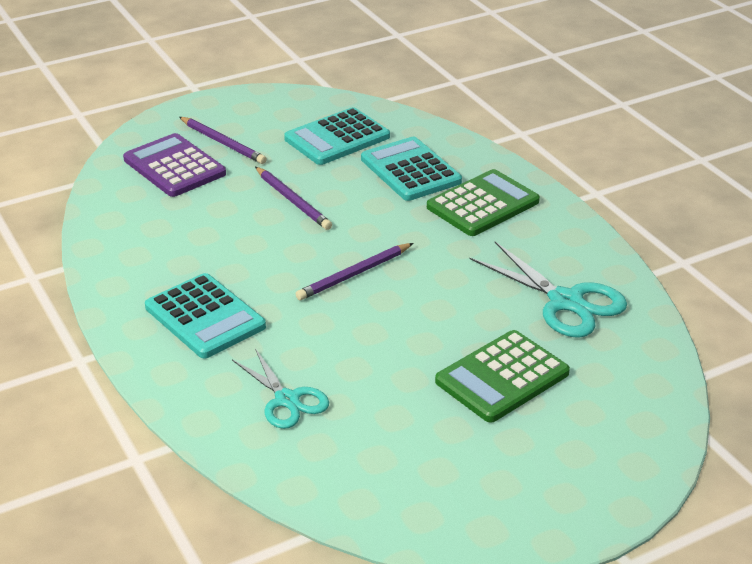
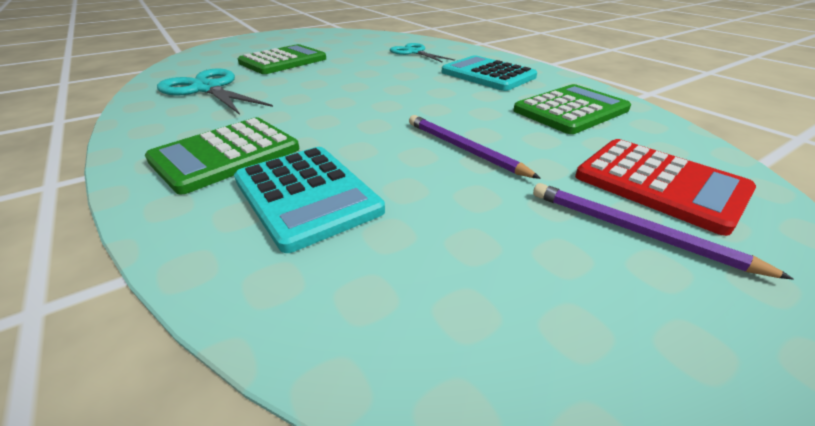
camera: 175 degrees right, 0 degrees up
(162, 241) = (570, 110): none -> green calculator
(174, 167) = (659, 184): purple calculator -> red calculator
(337, 138) = (435, 255): turquoise calculator -> none
(354, 274) = (381, 97): purple pencil -> none

